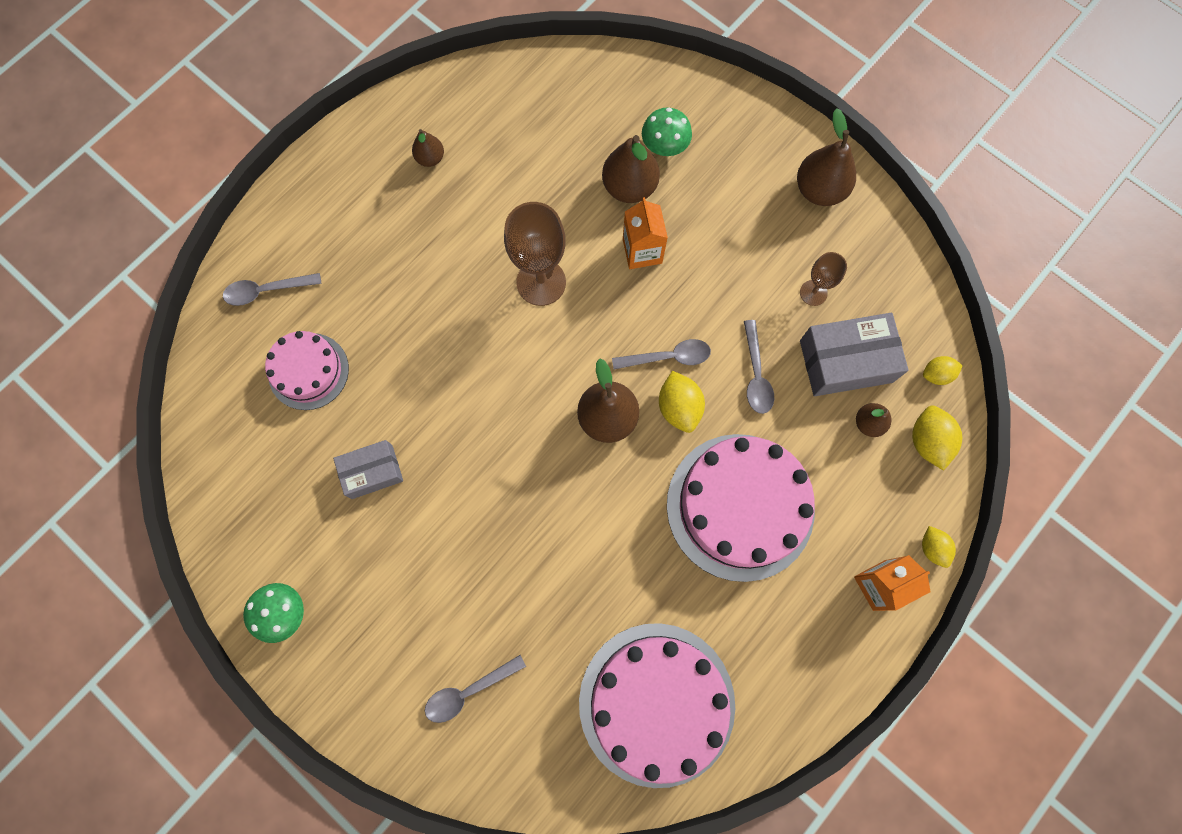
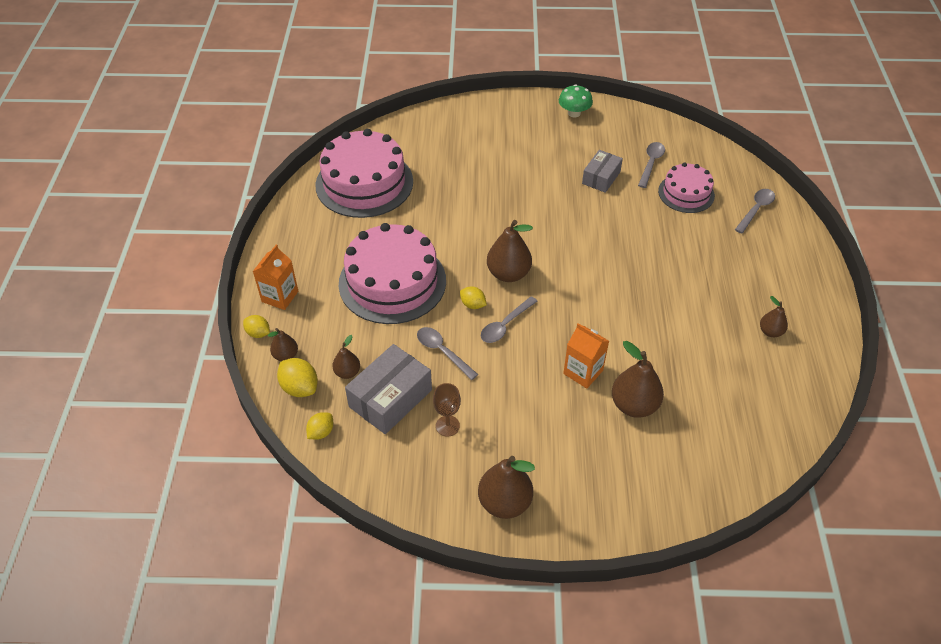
camera: 140 degrees right, 25 degrees down
(468, 691) = (459, 137): grey spoon -> grey spoon (651, 163)
(541, 282) = (622, 312): brown goblet -> none
(664, 146) = (642, 451): green mushroom -> none
(679, 407) = (473, 305): yellow lemon -> yellow lemon, size x0.64
(919, 494) = (286, 355): none -> brown pear

